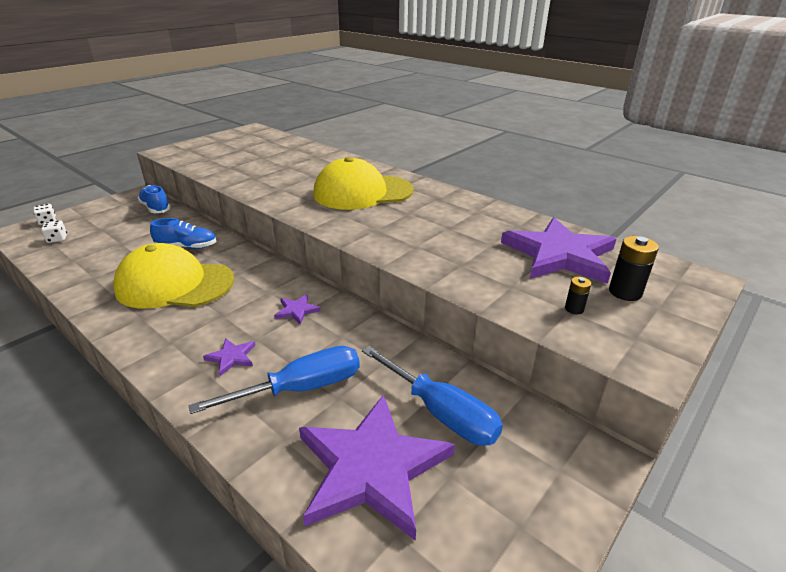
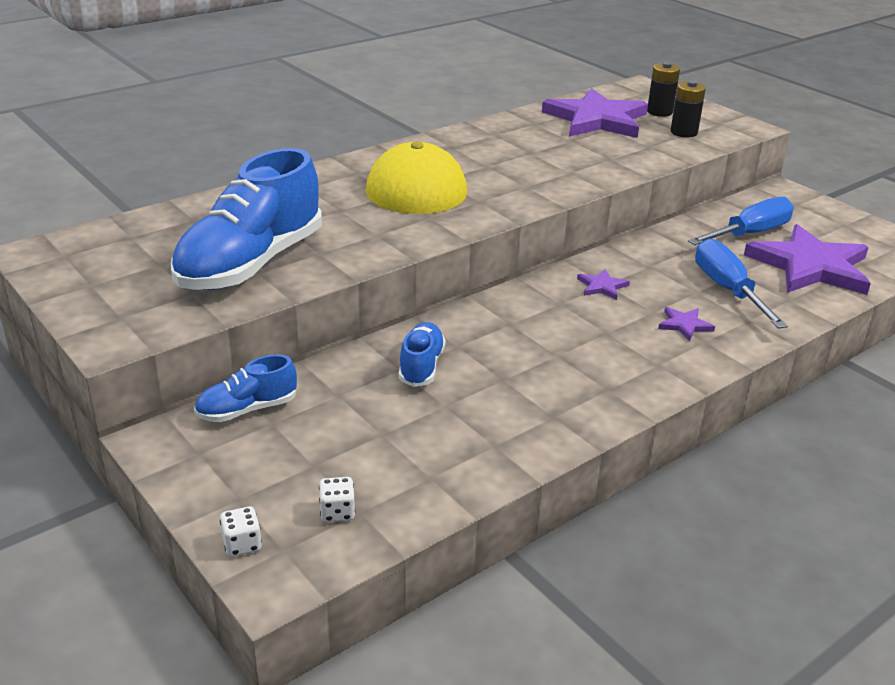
camera: 80 degrees left, 0 degrees up
(175, 284) = (530, 369): yellow cap -> none
(239, 165) = (251, 264): none -> blue shoe
(574, 309) = (683, 132): black battery -> black battery, size x1.78

